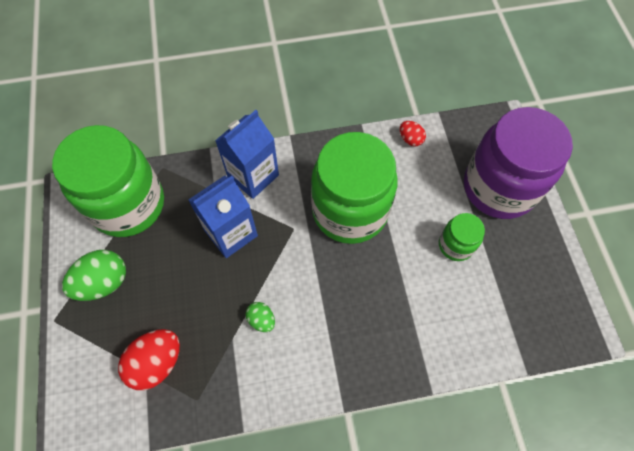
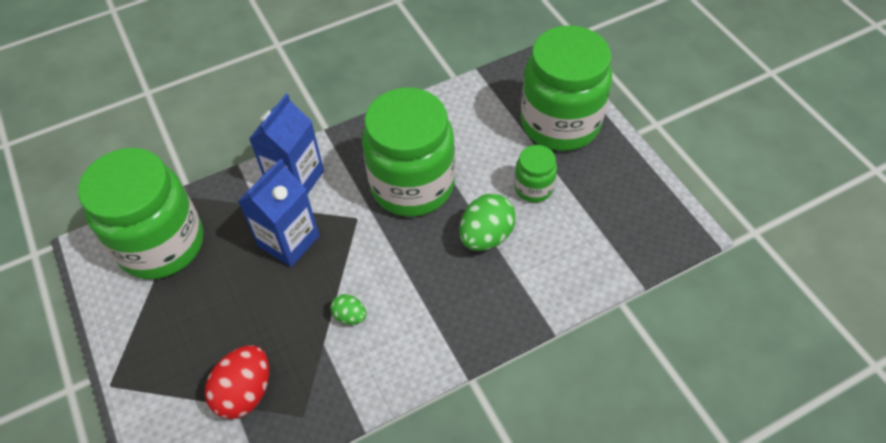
camera: 15 degrees left, 10 degrees down
(104, 282) = (157, 330): green egg -> green egg (486, 236)
(410, 139) = (455, 101): red egg -> none
(499, 188) = (560, 123): purple jar -> green jar

